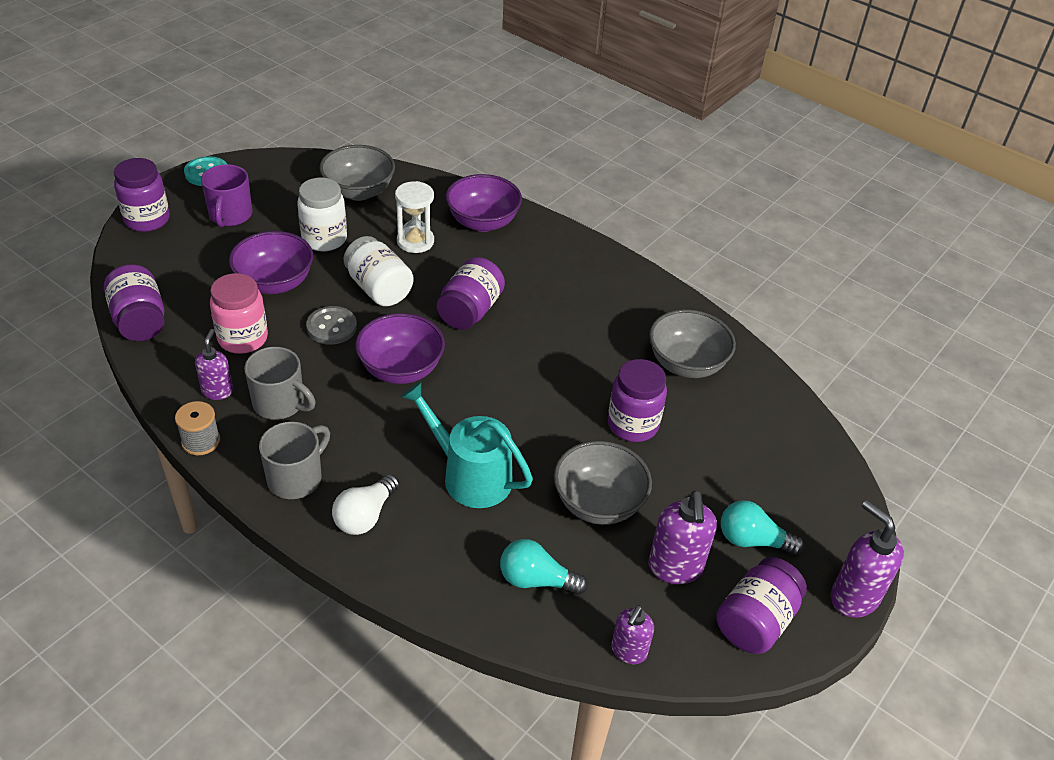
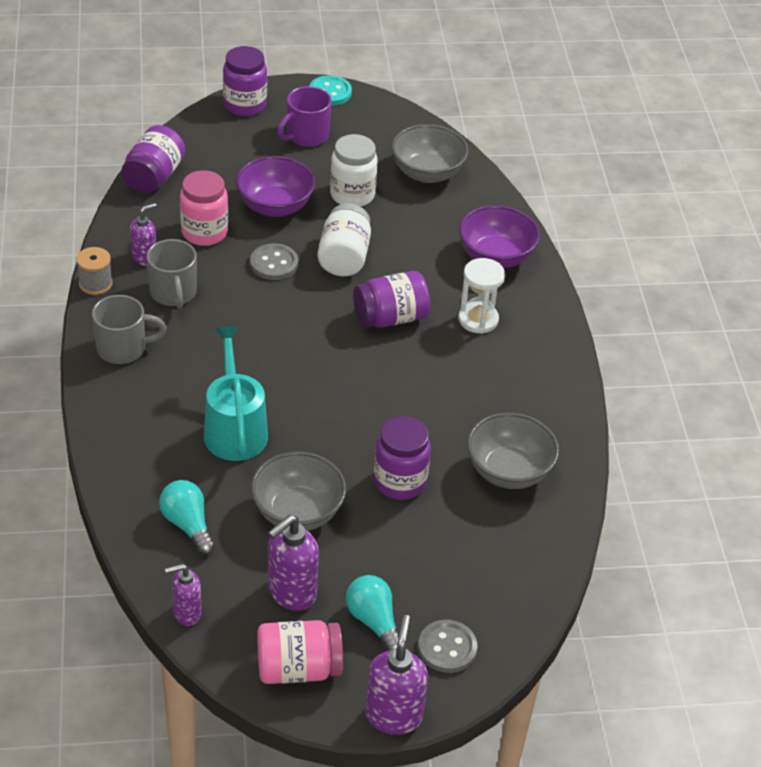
camera: 45 degrees right, 0 degrees up
(365, 516) = (134, 403): white light bulb -> none
(401, 369) = (283, 325): purple bowl -> none
(415, 241) = (419, 239): white hourglass -> white hourglass (478, 319)
(755, 621) = (298, 668): purple jar -> pink jar
(816, 518) = (447, 648): none -> grey button

